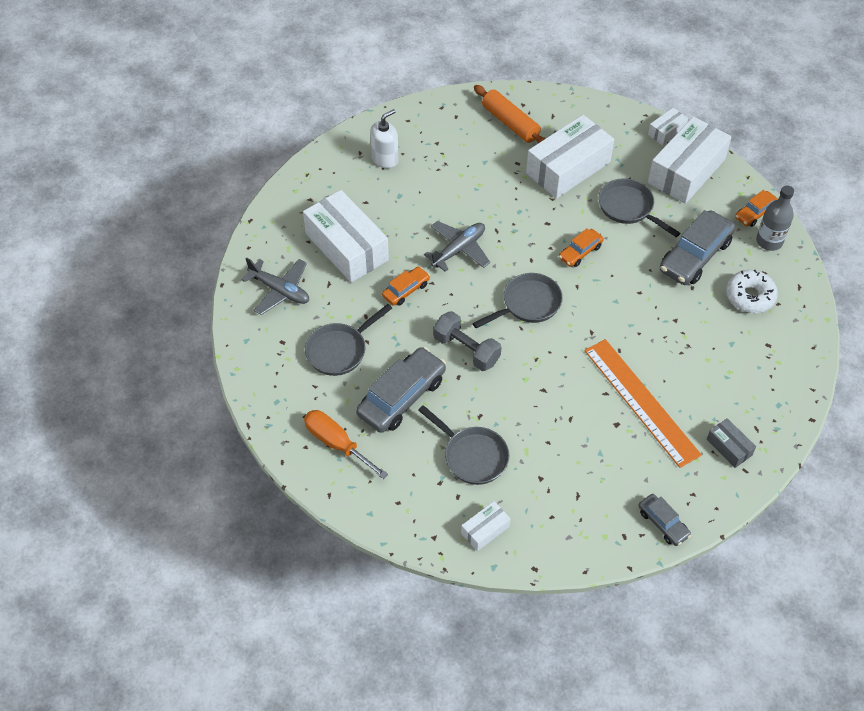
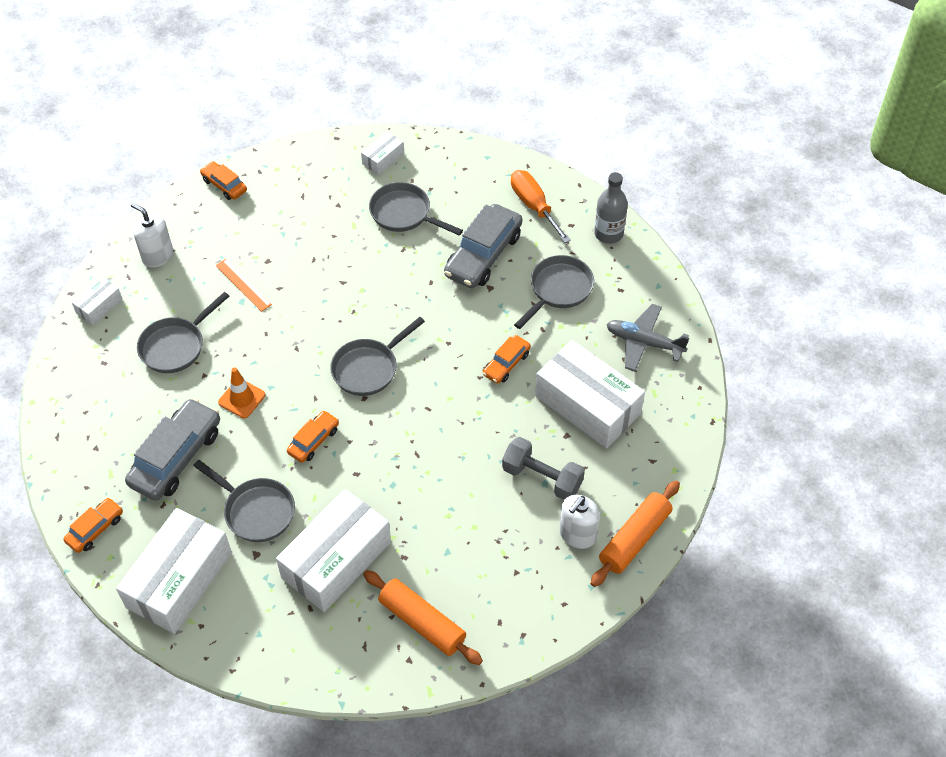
camera: 170 degrees right, 0 degrees up
(337, 443) = (534, 206): orange screwdriver -> orange screwdriver turned 150 degrees counterclockwise
(344, 151) = (634, 538): none -> orange rolling pin
(459, 250) = (457, 421): grey plane -> none
(466, 350) = (427, 309): grey dumbbell -> grey dumbbell (542, 478)
(641, 294) = (242, 398): none -> orange traffic cone
(641, 401) = (243, 285): orange ruler -> orange ruler, size x0.48
(663, 523) = (224, 185): grey car -> orange car
(666, 132) = (203, 644): white box -> white box (99, 306)
(703, 350) = (176, 346): none -> grey pan
(729, 447) = (157, 255): grey box -> white soap dispenser
(750, 296) = (116, 415): white donut -> none
(769, 241) = (83, 491): grey bottle -> grey bottle (608, 233)

